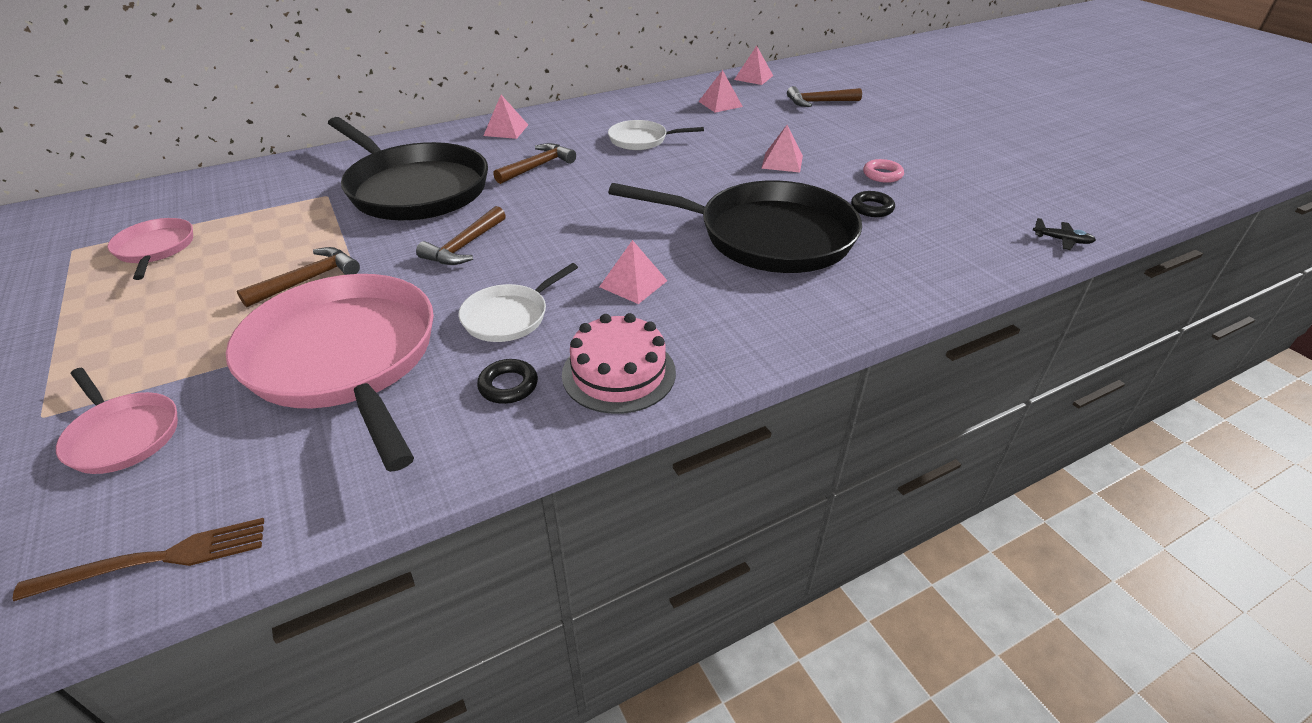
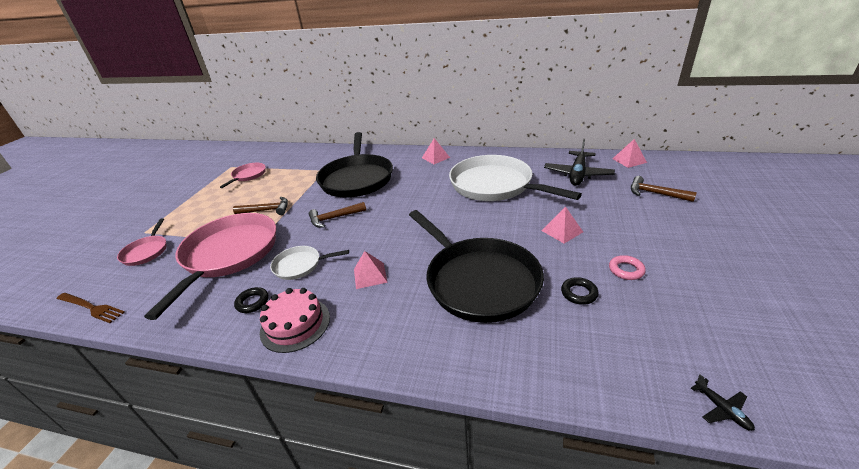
camera: 45 degrees right, 5 degrees down
(537, 166) = (421, 184): brown hammer -> none
(641, 140) = (494, 185): white pan -> white pan, size x2.11
(720, 104) = (577, 174): pink pyramid -> black plane

